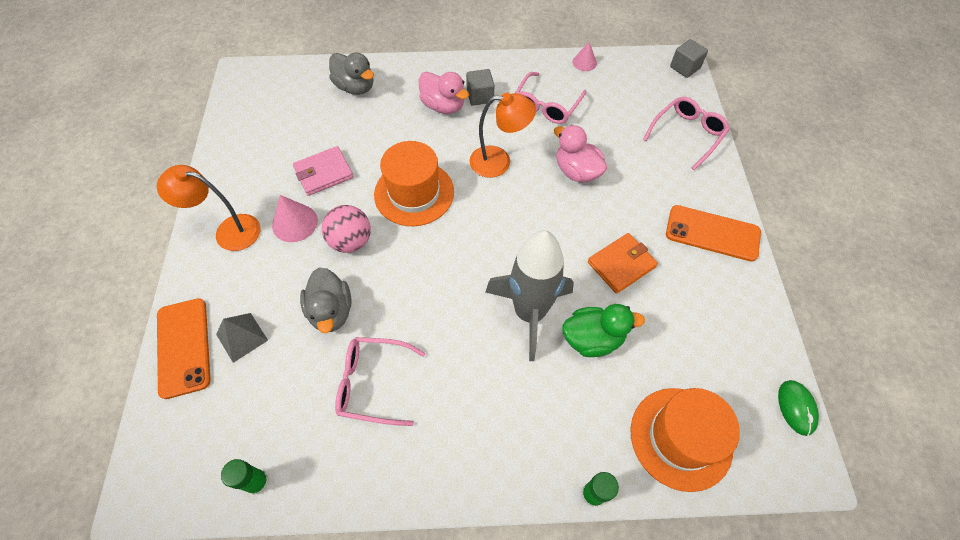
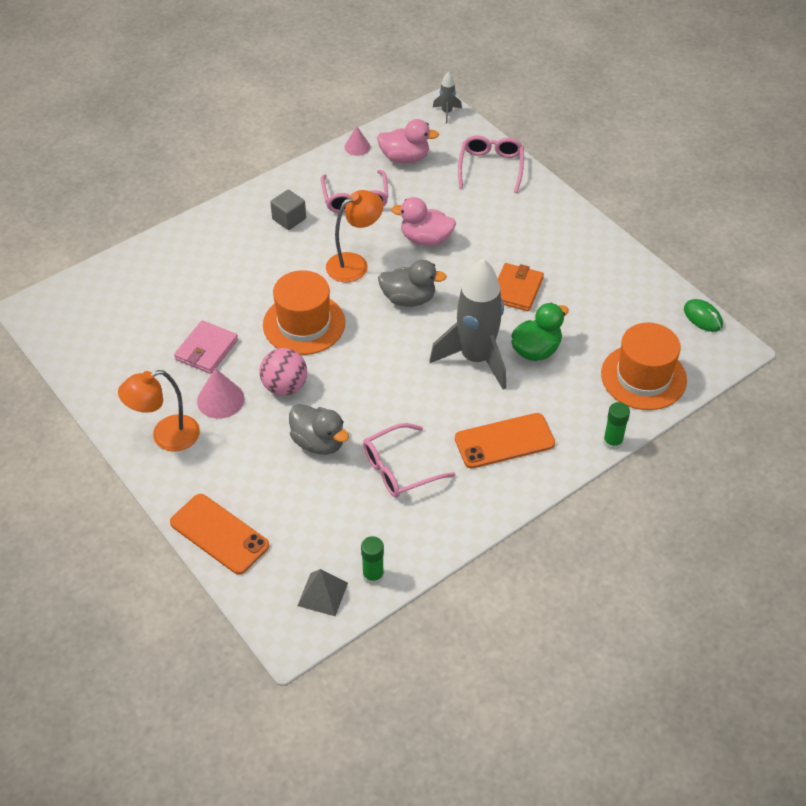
camera: 35 degrees left, 10 degrees down
(242, 337) = (262, 500): grey pyramid -> grey pyramid (322, 594)
(355, 87) = (163, 266): grey duck -> grey duck (409, 299)
(443, 106) = (263, 243): pink duck -> pink duck (405, 158)
(684, 68) = (447, 112): grey cube -> grey rocket
(712, 233) = (565, 233): orange phone -> orange phone (504, 441)

